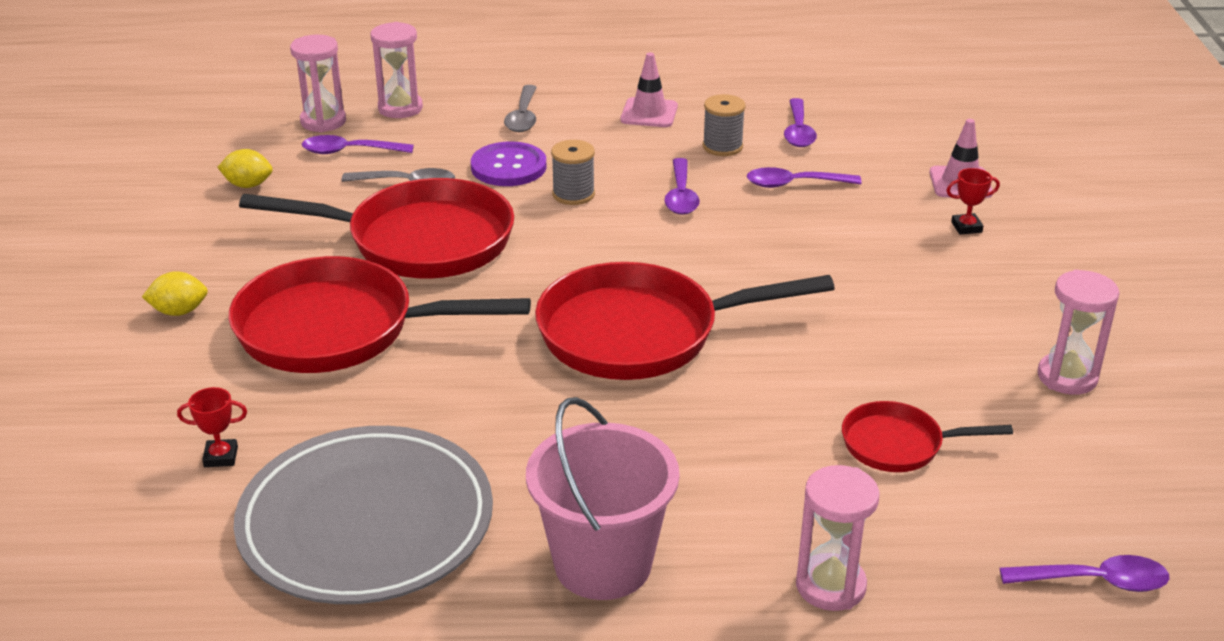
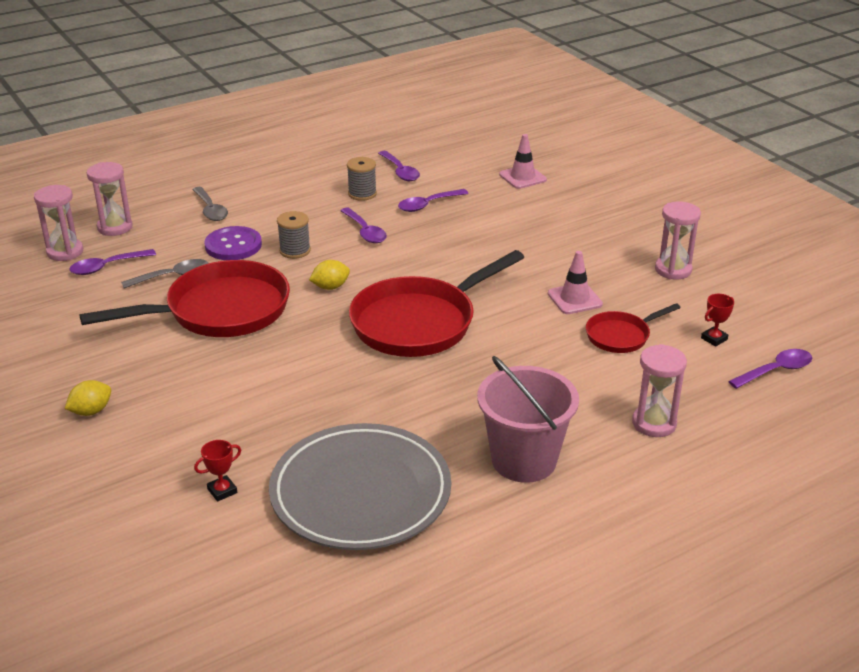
camera: 30 degrees left, 0 degrees up
(248, 185) = (52, 311): yellow lemon -> yellow lemon (330, 287)
(337, 329) = (220, 384): red pan -> none
(649, 113) = (294, 185): pink traffic cone -> pink traffic cone (574, 299)
(966, 227) = (549, 202): red trophy -> red trophy (714, 339)

